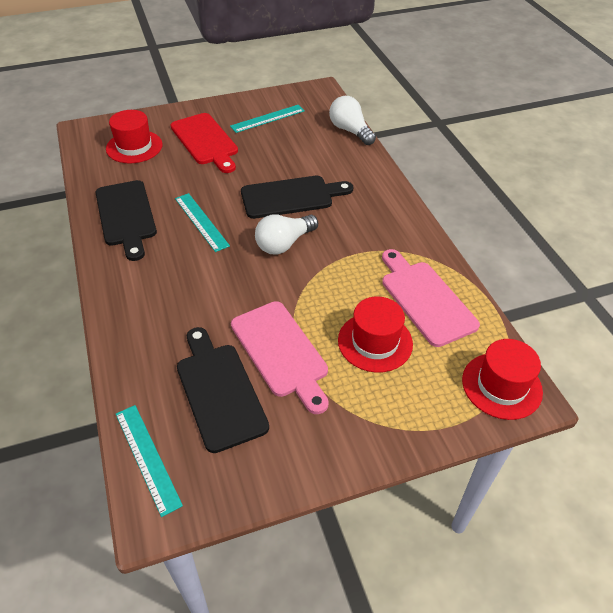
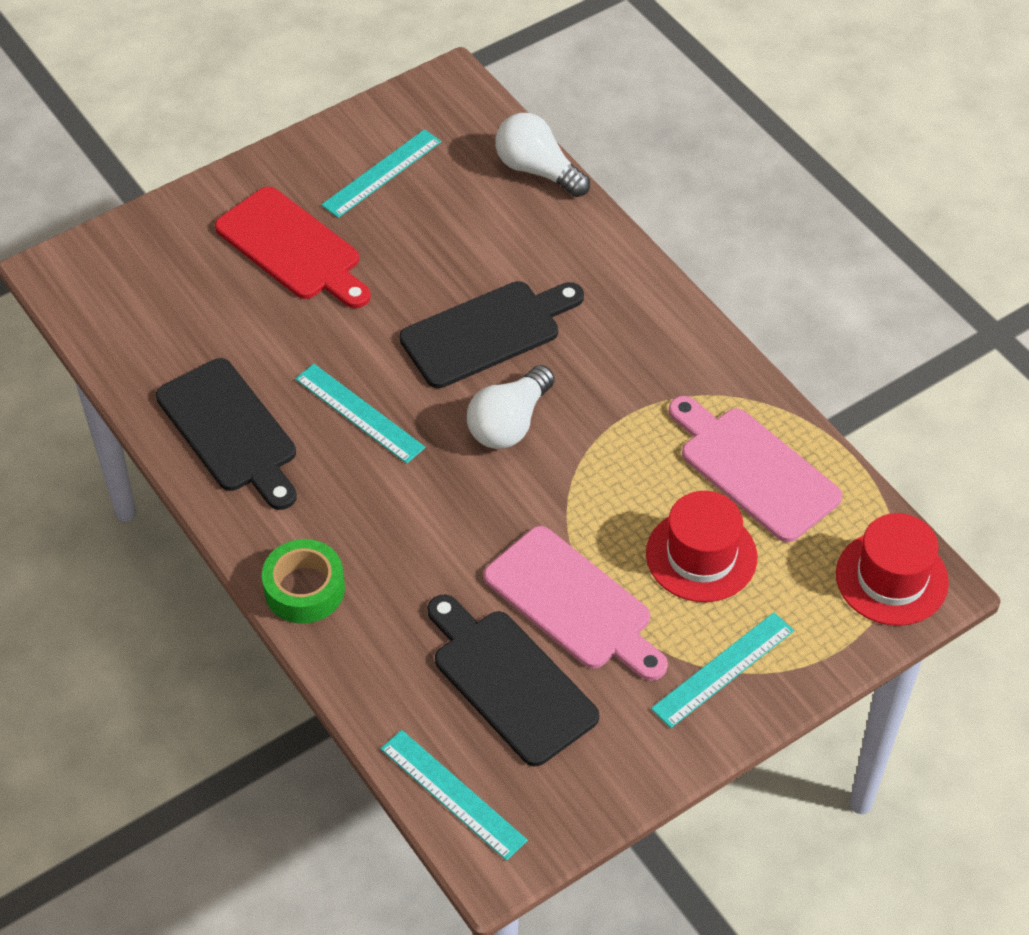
camera: 15 degrees left, 5 degrees up
(121, 306) = (304, 589): none -> green tape
(134, 147) = (171, 288): red hat -> none
(366, 418) = (723, 669): none -> turquoise ruler

